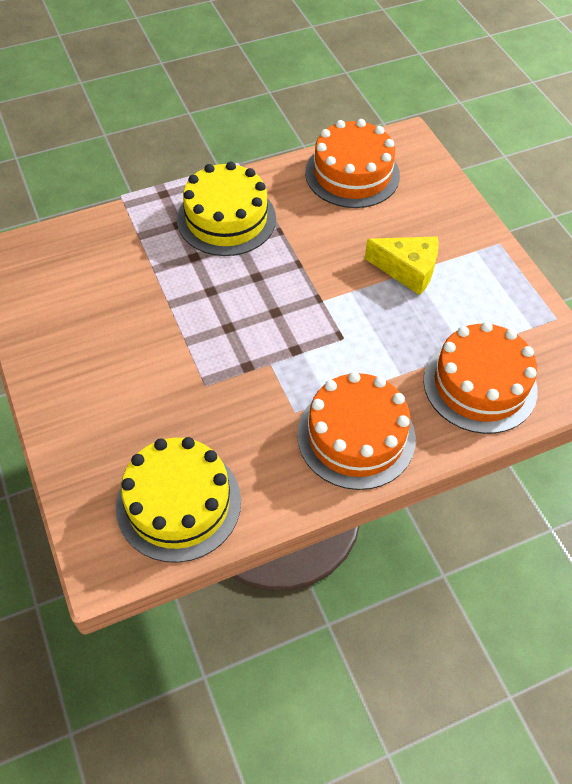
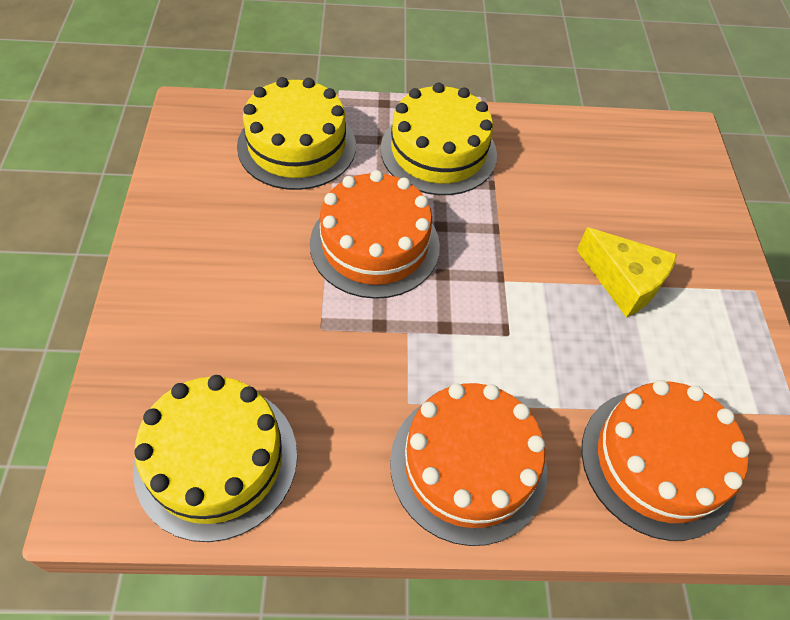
camera: 20 degrees right, 0 degrees up
(111, 253) = (297, 146): none -> yellow cake
(352, 174) = (604, 150): orange cake -> orange cake (374, 244)

